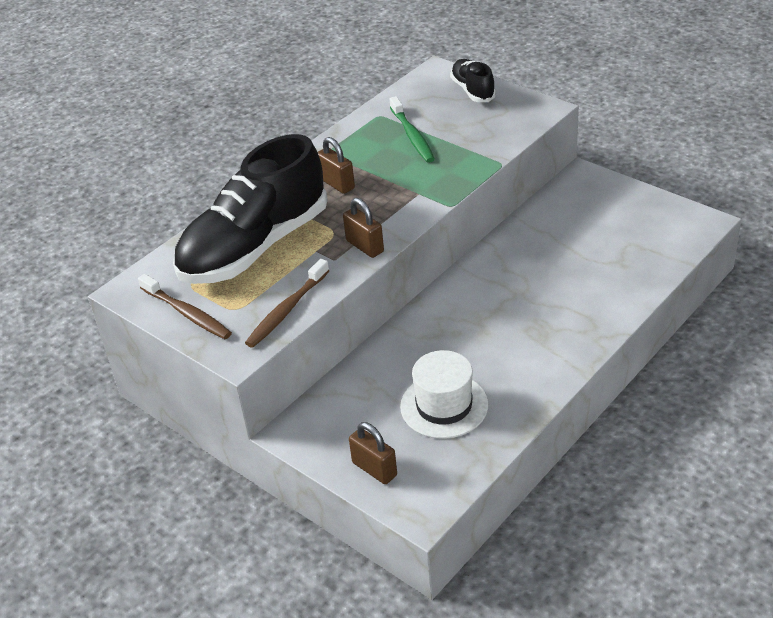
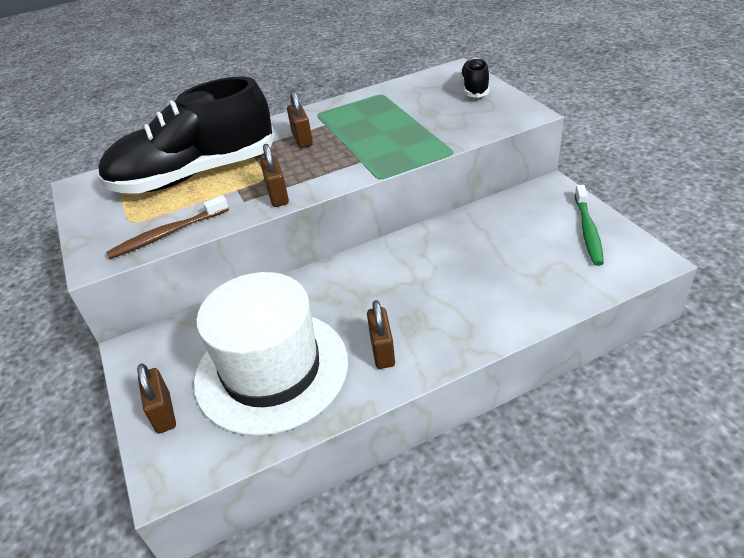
camera: 25 degrees right, 0 degrees up
(187, 313) = (96, 215): brown toothbrush -> none
(412, 136) = (395, 114): green toothbrush -> green toothbrush (588, 230)
(444, 405) = (271, 370): white hat -> white hat, size x1.68
(530, 360) = (382, 351): none -> brown padlock

